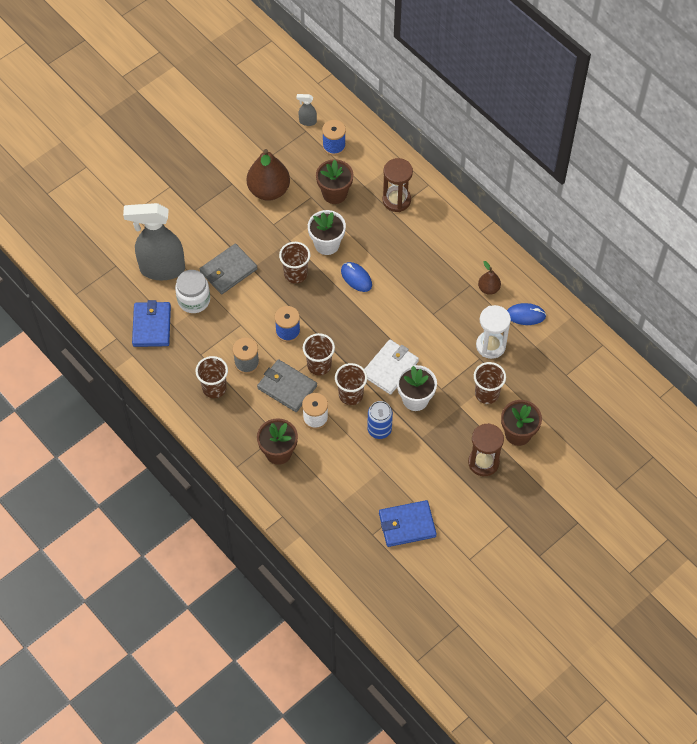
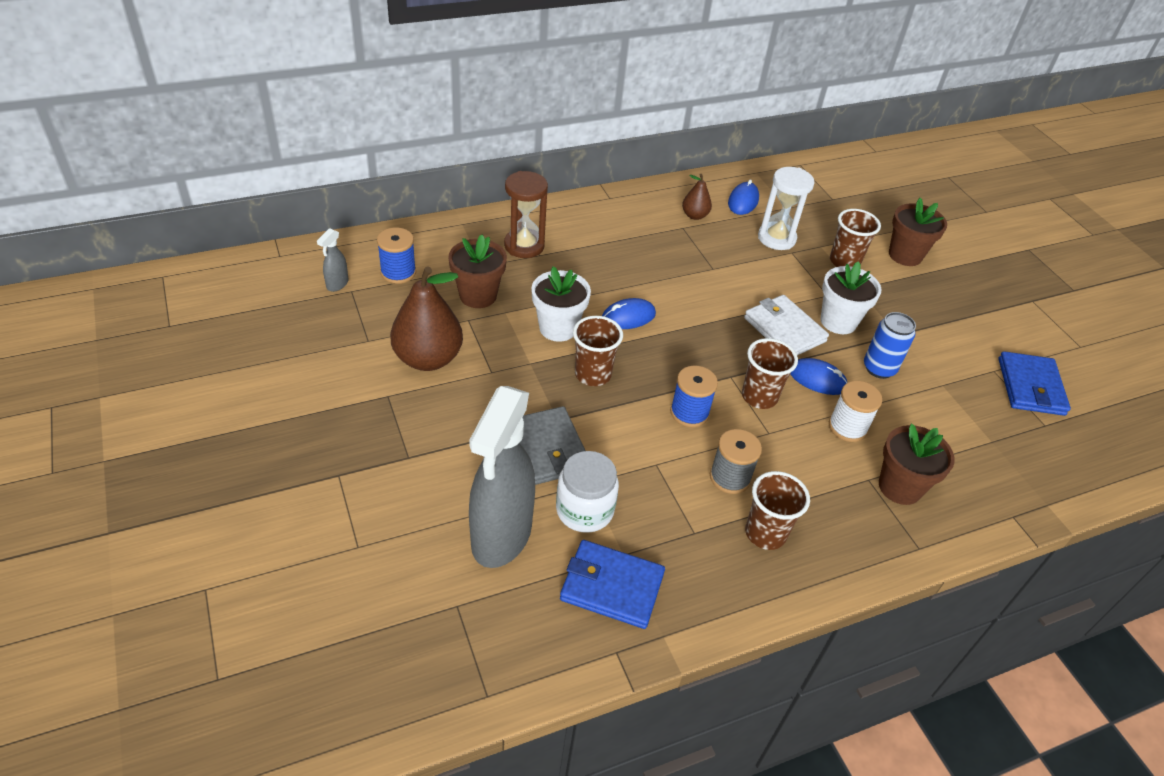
camera: 75 degrees left, 15 degrees down
(287, 387) = (787, 443): grey wallet -> none
(351, 395) = (817, 379): brown cup -> blue mouse
(483, 462) = (942, 293): brown hourglass -> none

